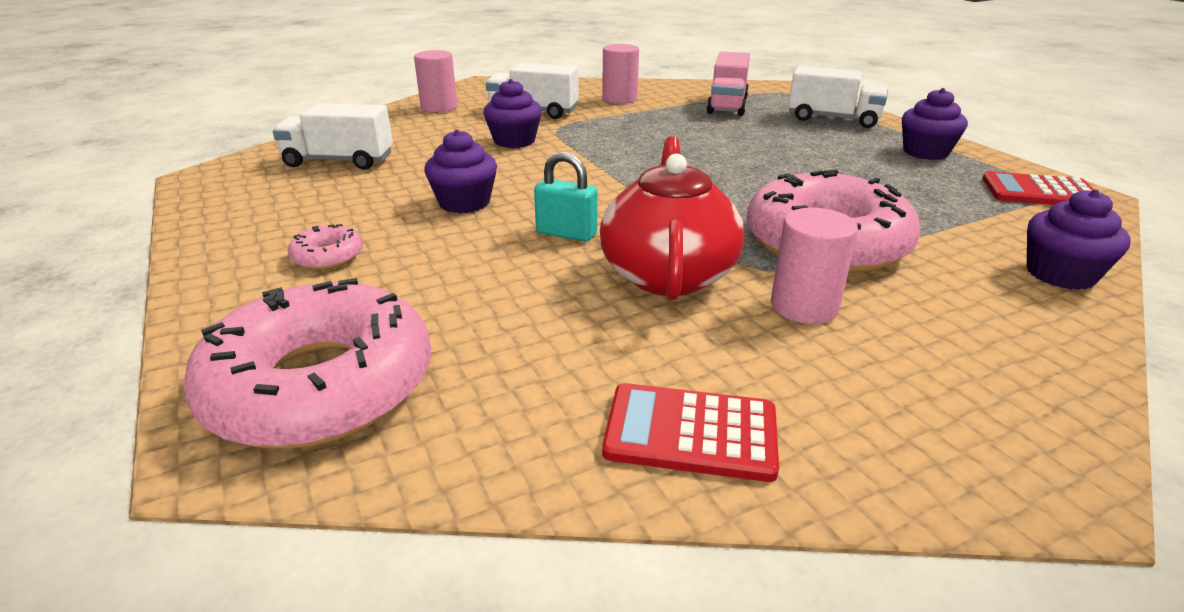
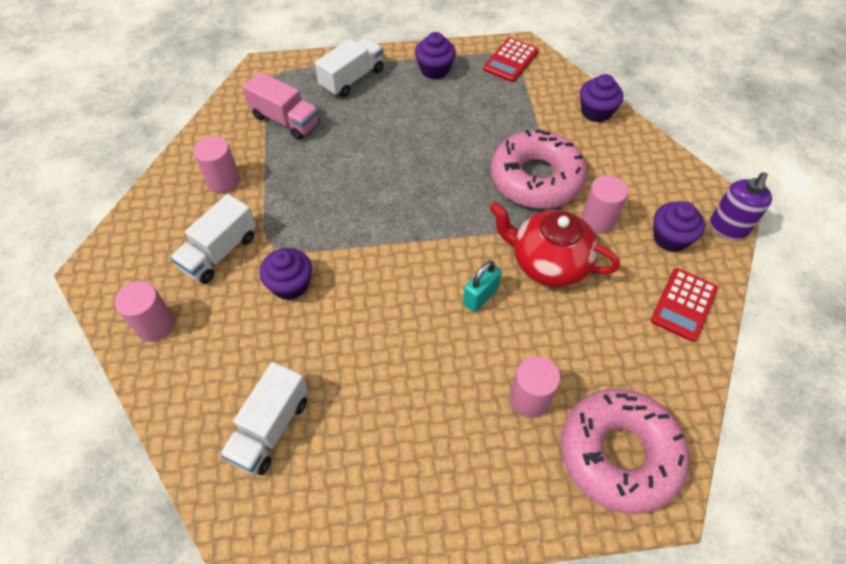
camera: 70 degrees left, 25 degrees up
(328, 256) = (464, 445): pink donut -> none
(409, 291) = (529, 399): none -> pink cylinder
(464, 202) = (406, 345): purple cupcake -> purple cupcake (670, 238)
(985, 488) = (728, 228): none -> purple soap dispenser

